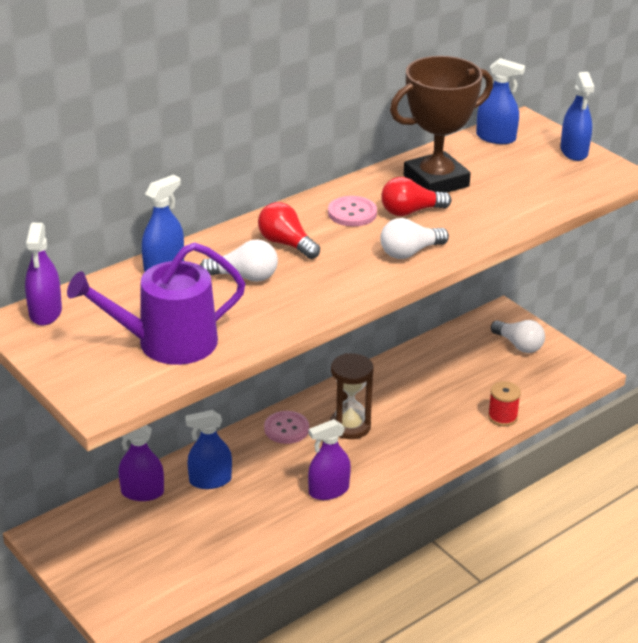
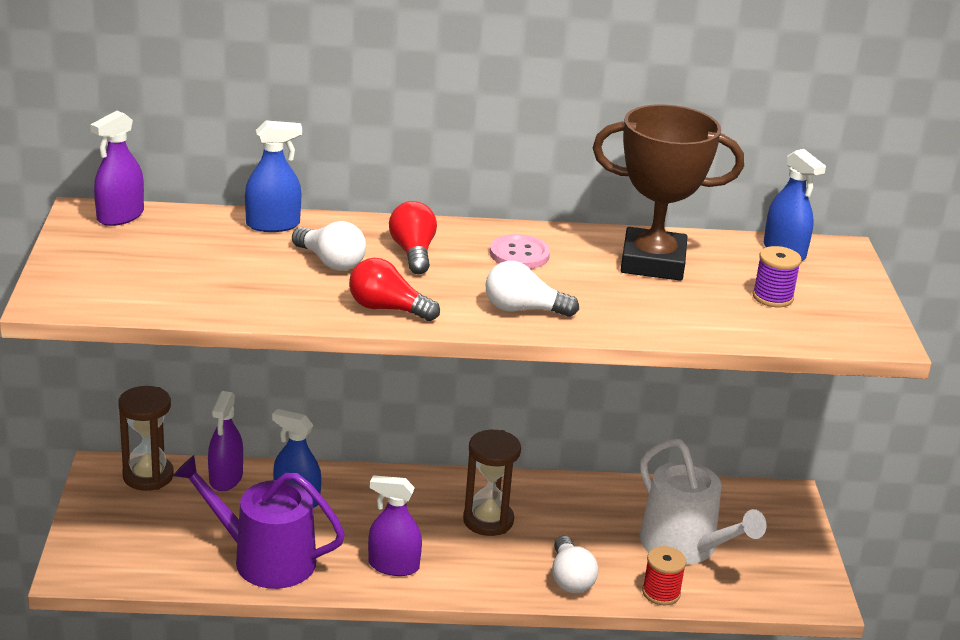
camera: 35 degrees right, 5 degrees down
(84, 522) = (148, 476): none -> brown hourglass
(142, 492) = (226, 478): purple spray bottle -> purple spray bottle turned 120 degrees counterclockwise
(167, 343) = (178, 282): purple watering can -> purple watering can (264, 559)
(286, 429) = (423, 492): pink button -> none
(410, 211) = (582, 277): red light bulb -> red light bulb (387, 309)
(482, 379) = (685, 546): none -> white watering can
(519, 345) = (769, 535): white light bulb -> white light bulb (570, 578)
(531, 174) = (772, 297): none -> purple spool
(574, 151) = (858, 297): blue spray bottle -> none

